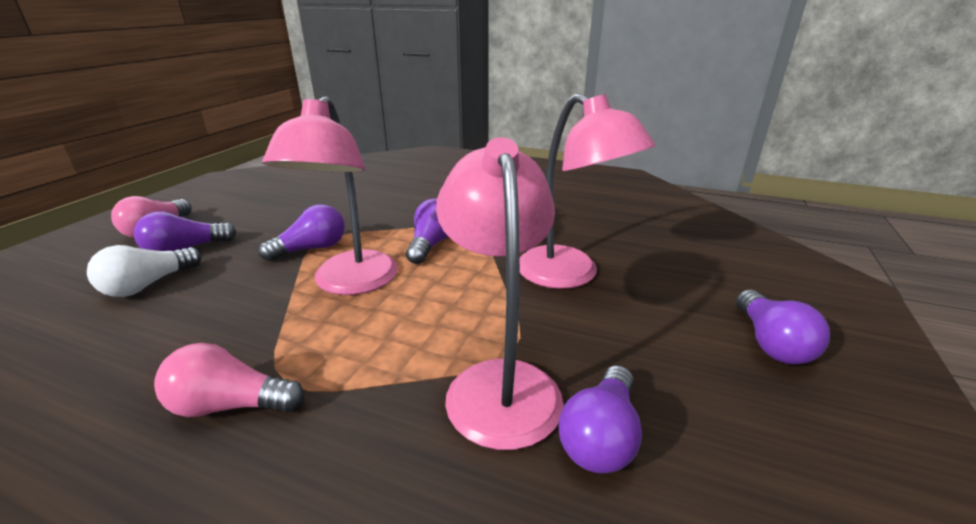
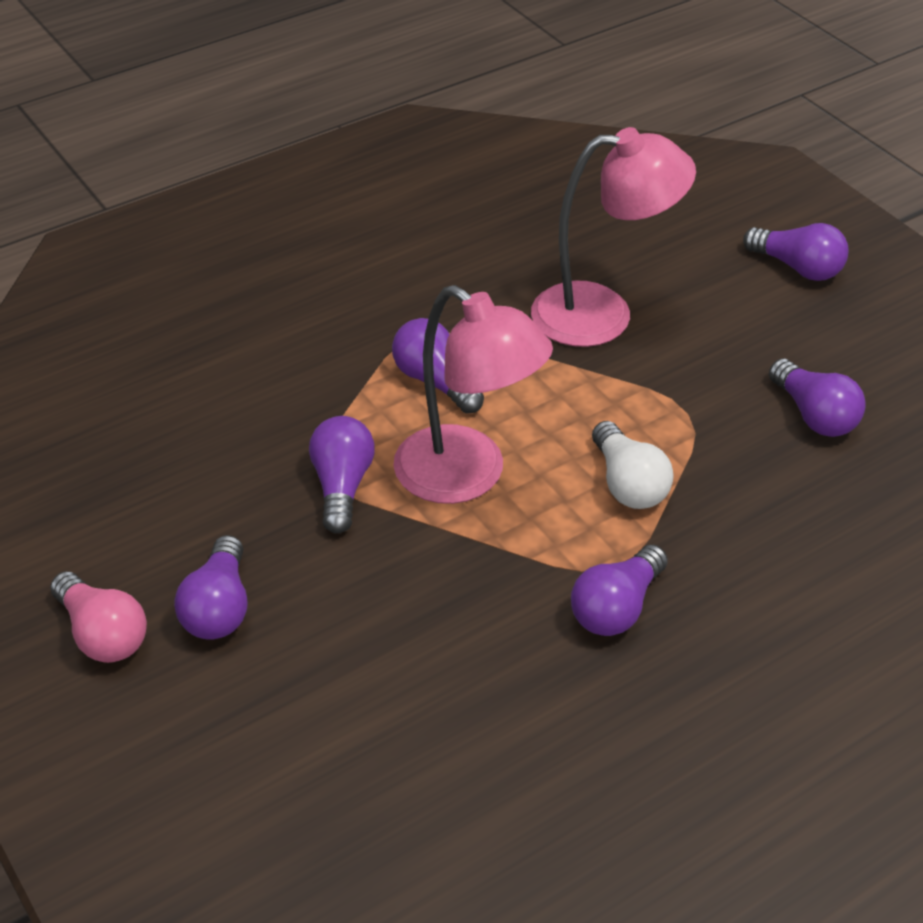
camera: 55 degrees left, 15 degrees up
(148, 285) = (303, 652): white light bulb -> white light bulb (628, 484)
(230, 405) = (616, 608): pink light bulb -> purple light bulb
(499, 382) = (719, 438): pink lamp -> none

